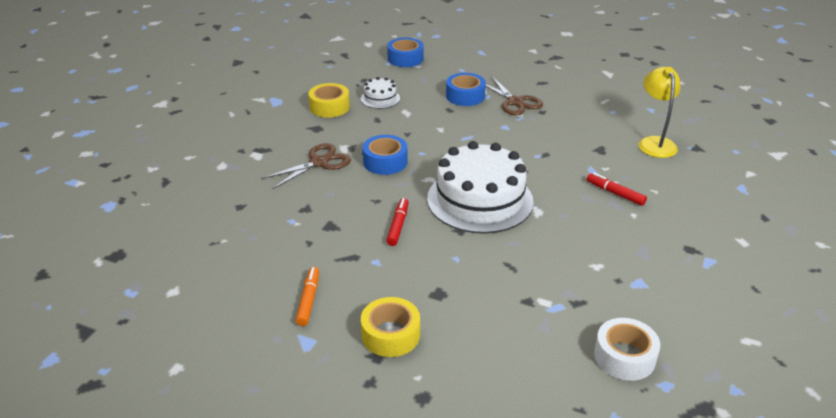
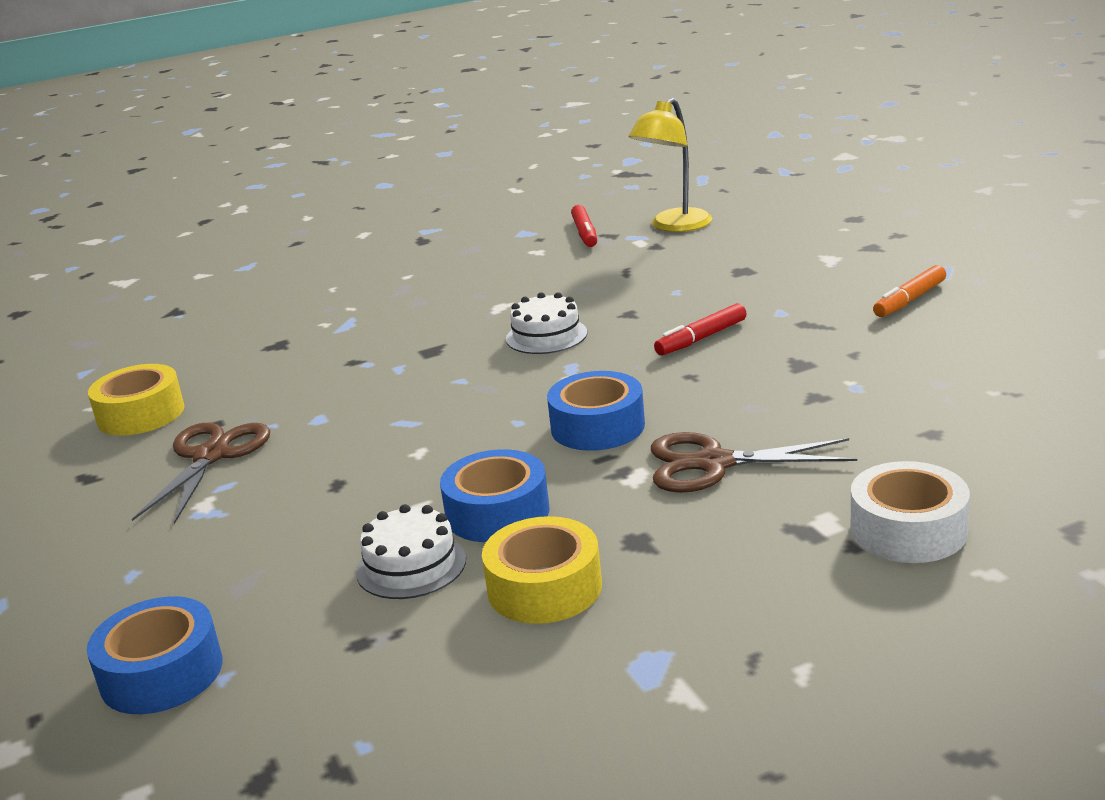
camera: 135 degrees left, 10 degrees down
(390, 334) = (838, 256): yellow tape -> yellow tape (141, 414)
(465, 96) = (257, 502): blue tape -> blue tape (497, 513)
(480, 200) = (546, 336): white cake -> white cake, size x0.45
(615, 193) = (378, 297): red marker -> red marker (585, 233)
(624, 357) = (634, 202): white tape -> white tape (908, 530)
(654, 143) = (199, 331): yellow lamp -> yellow lamp (674, 226)

